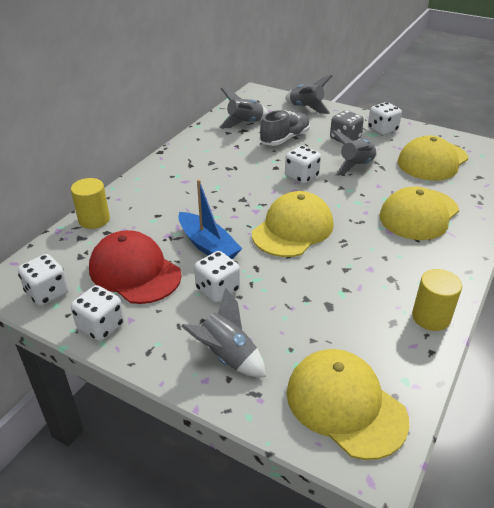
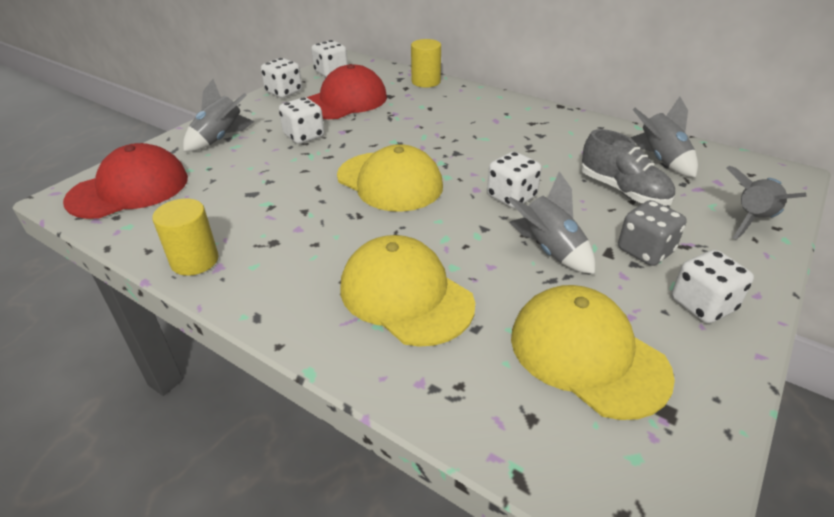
camera: 95 degrees right, 0 degrees up
(208, 246) = (372, 132): blue boat -> none
(345, 405) = (129, 189): yellow cap -> red cap

